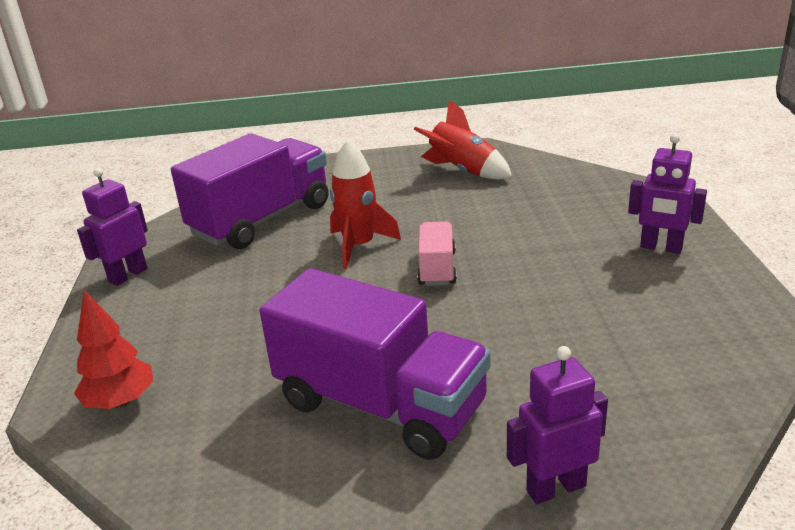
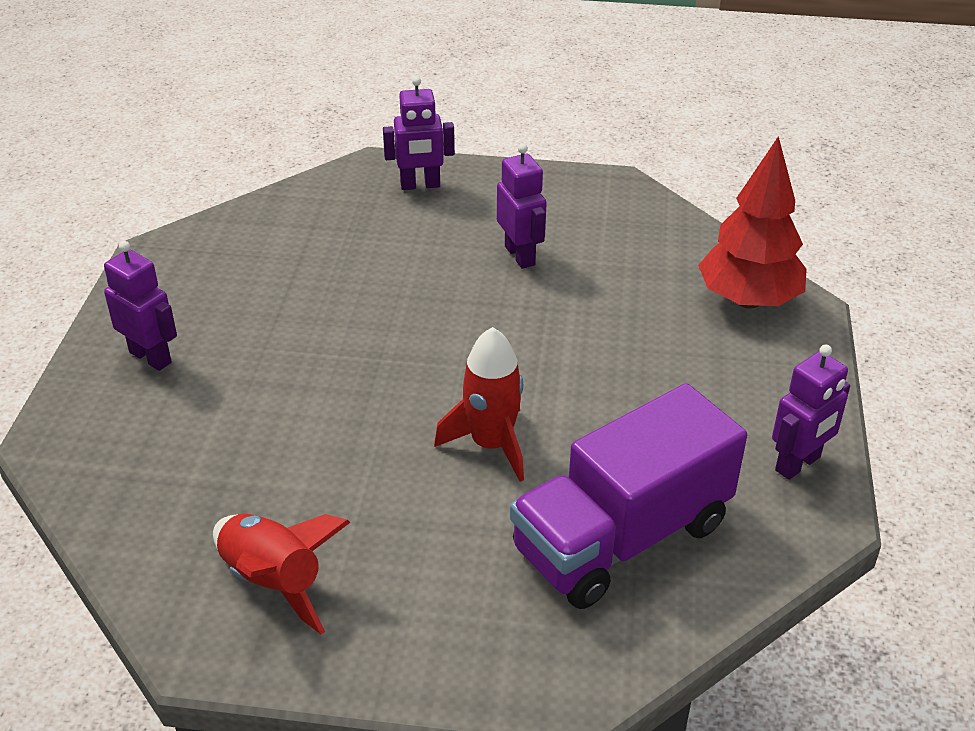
camera: 170 degrees left, 10 degrees up
(120, 402) = (748, 300): red tree -> red tree, size x1.54
(380, 404) = (520, 255): purple truck -> purple robot
(437, 268) = (410, 385): pink truck -> none

